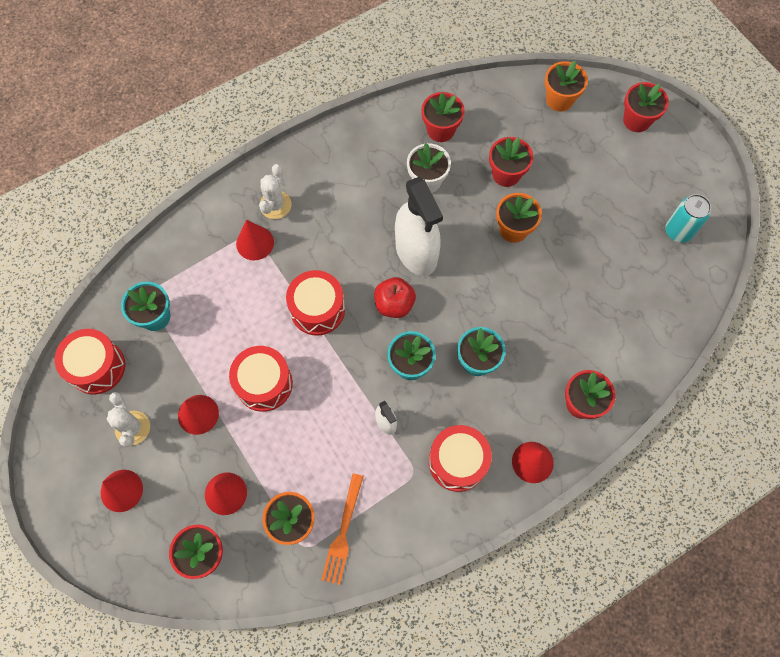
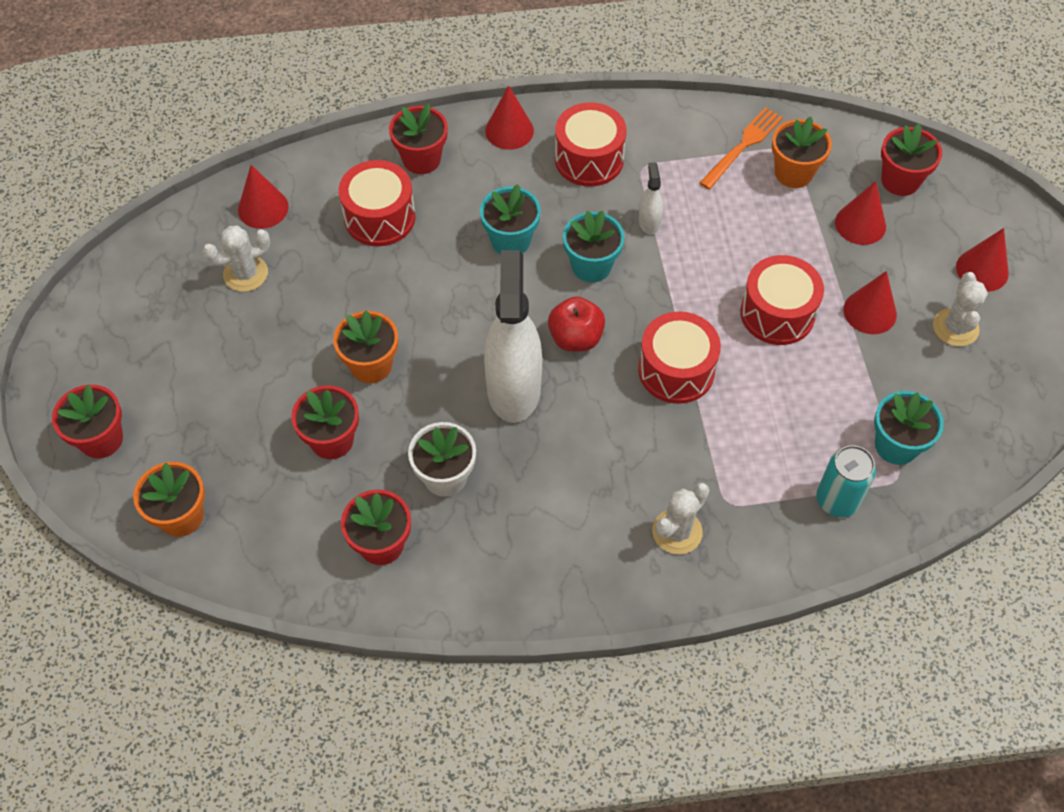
camera: 155 degrees left, 10 degrees down
(97, 367) = (989, 413): red drum -> red drum (379, 217)
(255, 243) = (727, 489): red cone -> red cone (263, 208)
(636, 257) = (245, 274): none -> white cactus
(678, 231) = (171, 281): turquoise can -> turquoise can (837, 500)

